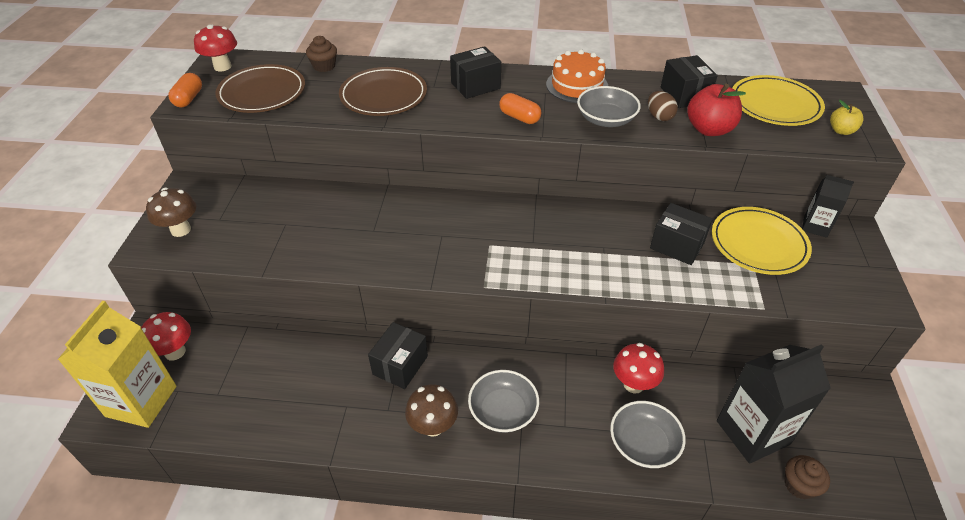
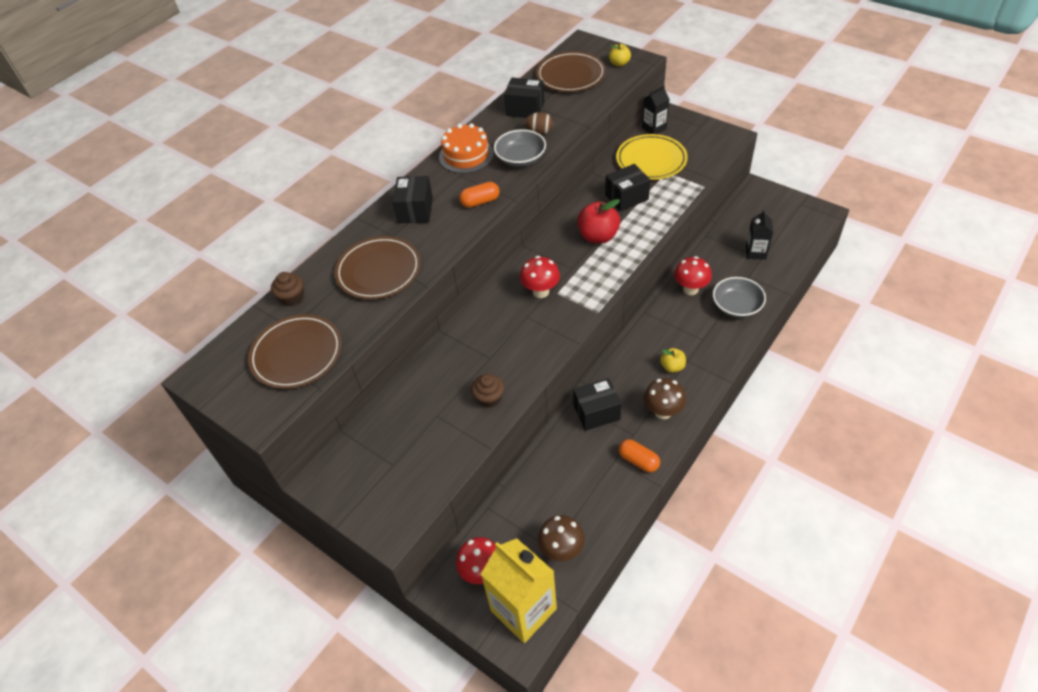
camera: 55 degrees left, 5 degrees up
(181, 230) = (385, 499): brown mushroom -> brown mushroom (561, 550)
(189, 99) = (255, 415): orange capsule -> orange capsule (638, 460)
(222, 66) = (217, 375): red mushroom -> red mushroom (541, 291)
(400, 365) = (596, 412): black box -> black box turned 75 degrees counterclockwise
(503, 411) = (672, 367): grey bowl -> yellow apple
(709, 129) = (572, 116): red apple -> red apple (598, 236)
(752, 432) = (755, 252): black carton -> black carton, size x0.54
(775, 105) = (571, 75): yellow plate -> brown plate
(799, 485) = (798, 252): brown cupcake -> brown cupcake (489, 398)

